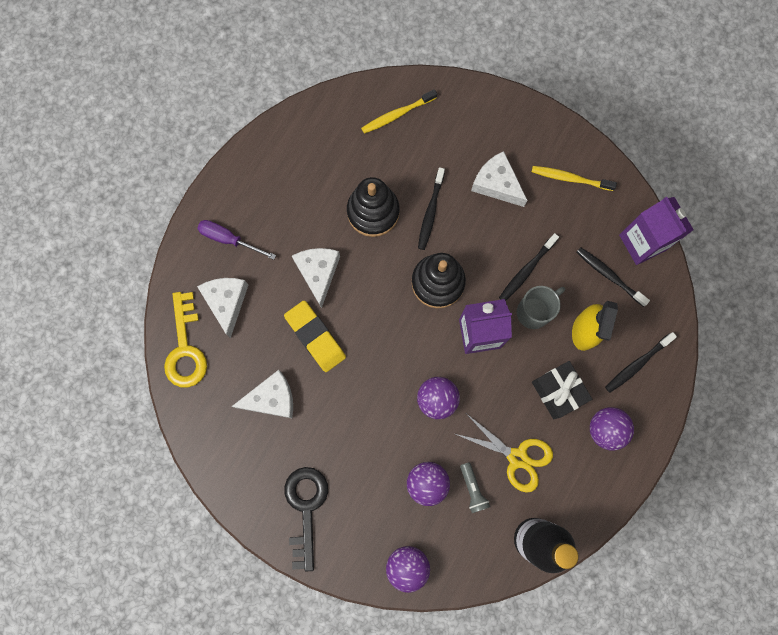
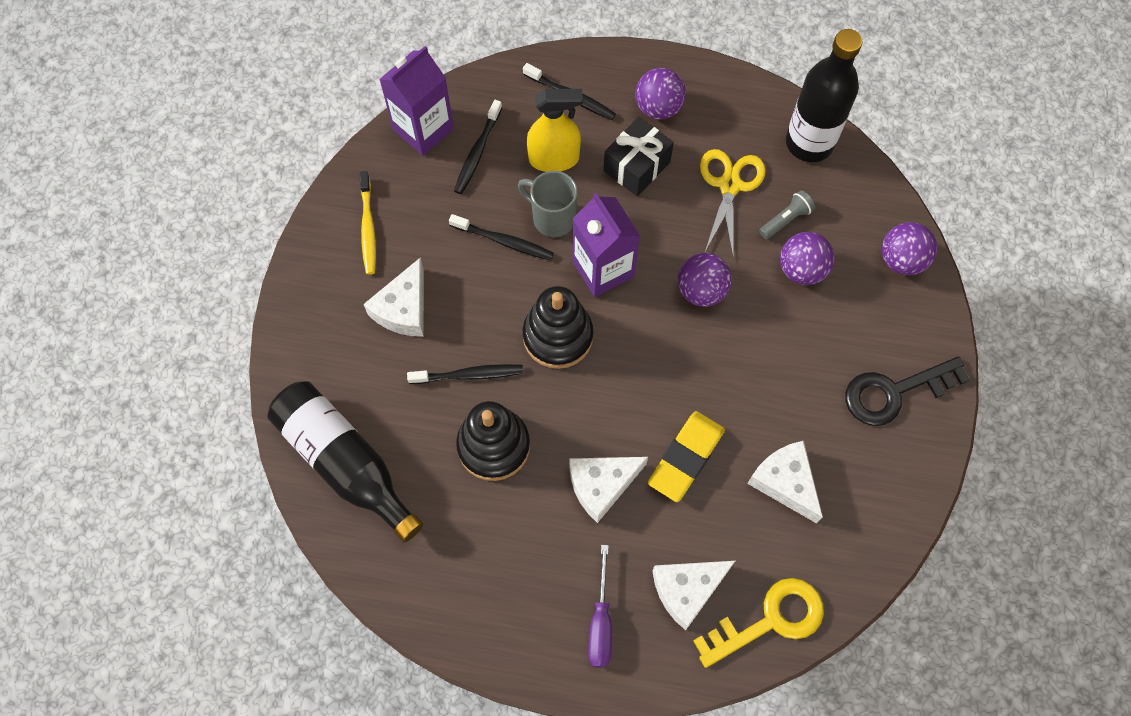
camera: 110 degrees left, 10 degrees down
(397, 114) = (346, 463): yellow toothbrush -> black bottle

